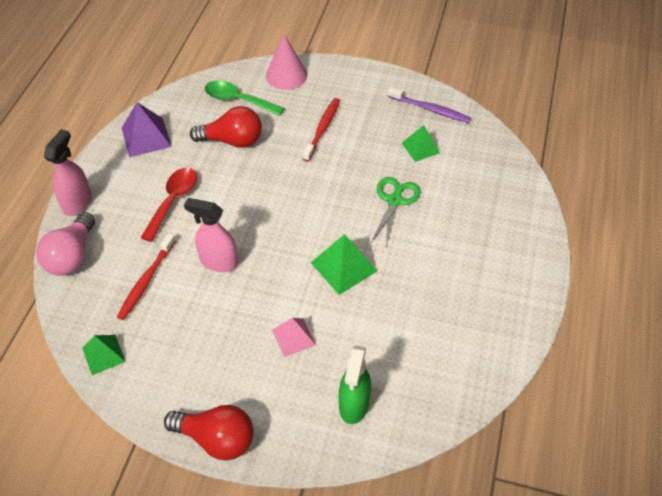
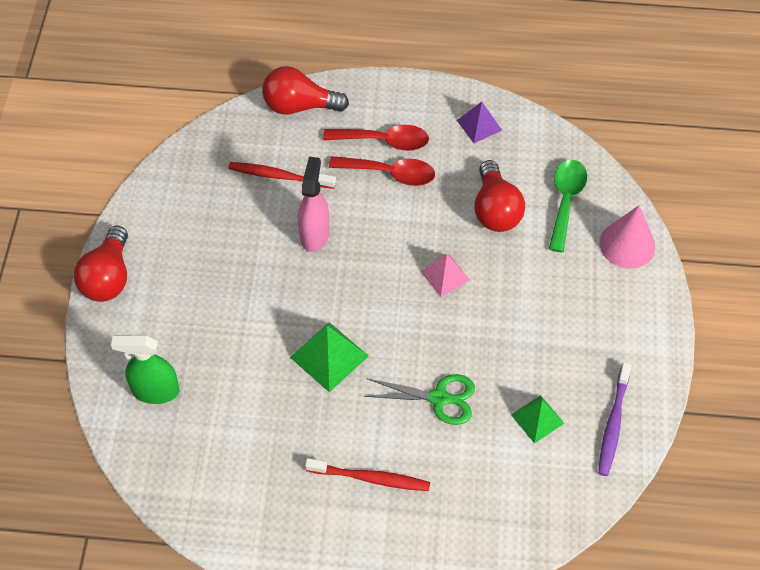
camera: 80 degrees right, 5 degrees up
(72, 256) = (299, 106): pink light bulb -> red light bulb
(78, 203) = (369, 90): pink spray bottle -> none
(103, 354) = (188, 164): green pyramid -> none
(137, 200) = (383, 141): none -> red spoon
(146, 137) = (479, 125): purple pyramid -> purple pyramid, size x0.66
(293, 337) = (229, 322): pink pyramid -> pink pyramid (445, 275)
(322, 129) = (541, 301): red toothbrush -> red toothbrush (371, 478)

